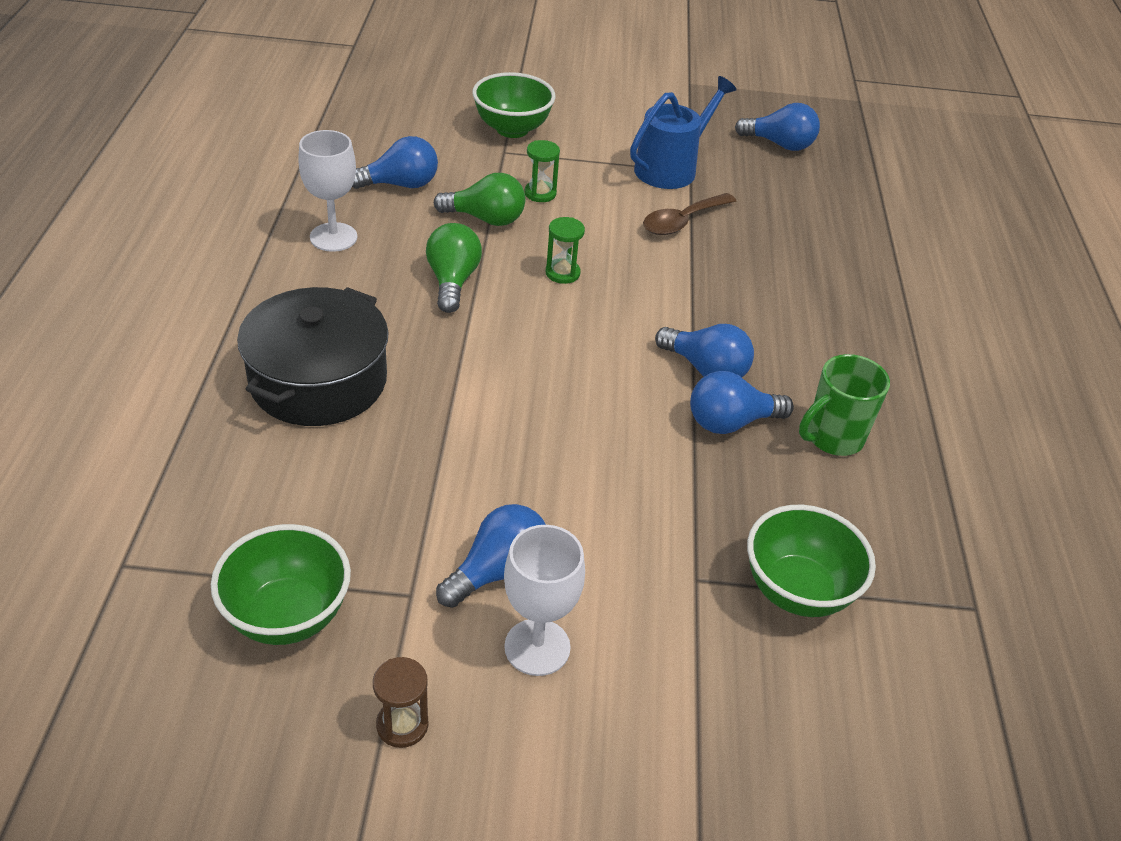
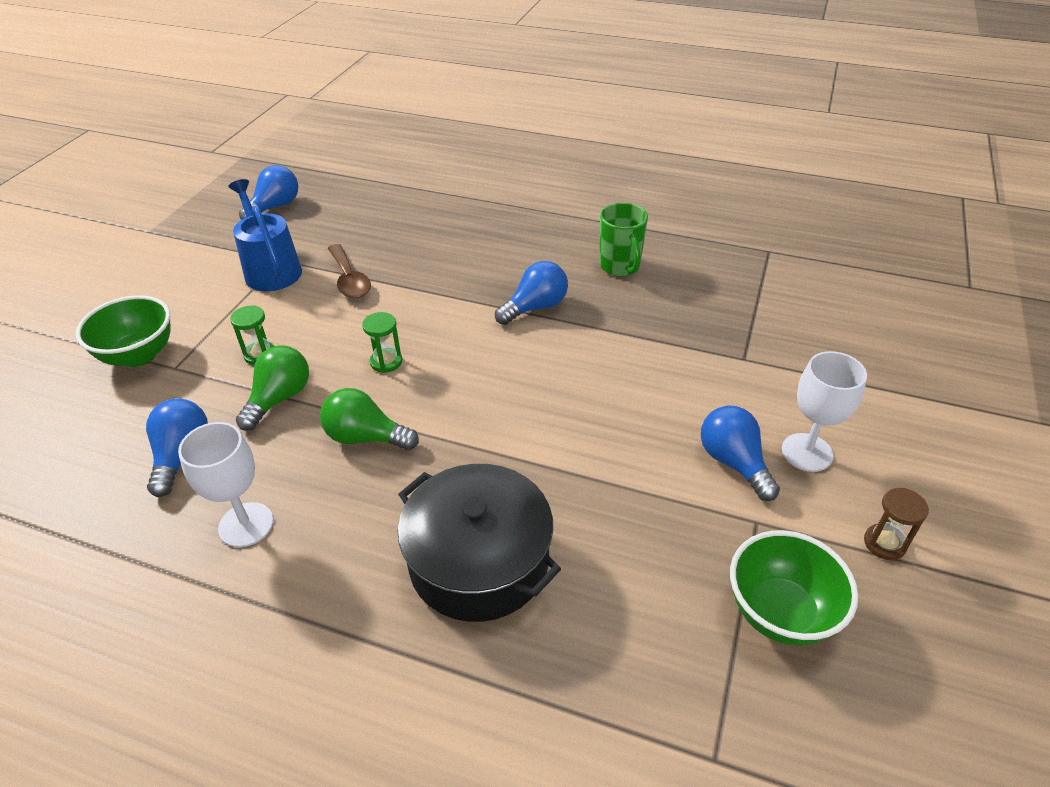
camera: 70 degrees left, 0 degrees up
(730, 422) = (595, 308): blue light bulb -> none
(797, 591) = (755, 316): green bowl -> none

